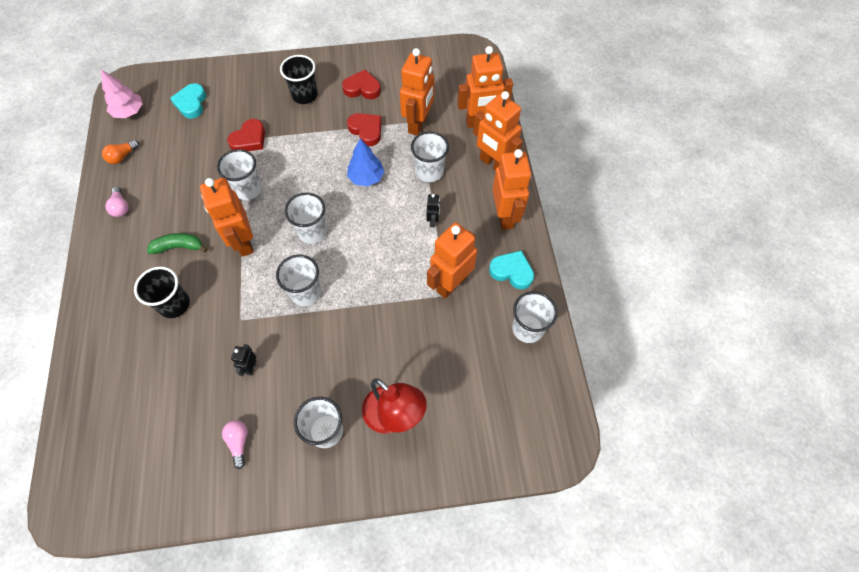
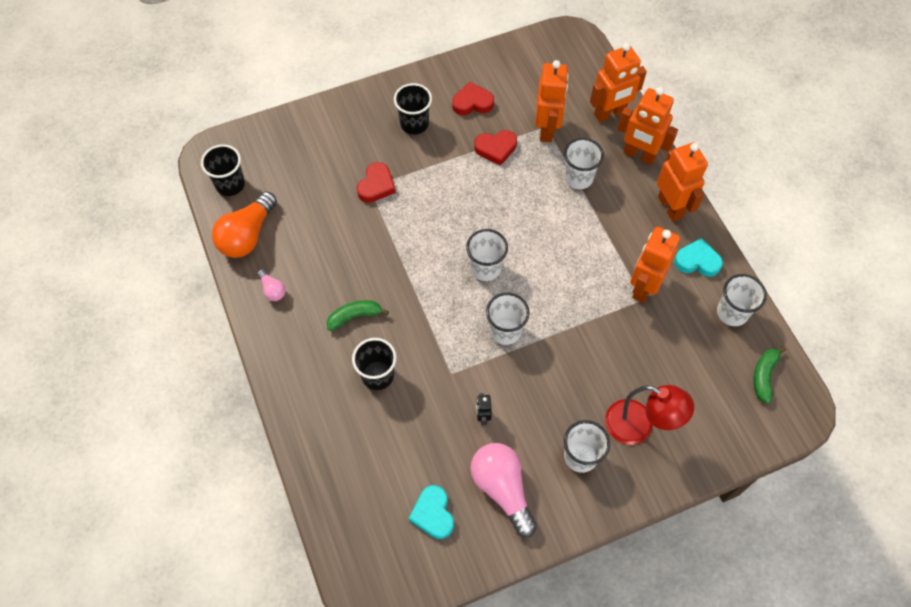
camera: 15 degrees left, 0 degrees up
(122, 156) = (247, 235): orange light bulb -> orange light bulb, size x2.07
(129, 112) = (230, 184): pink tree -> black cup
(191, 103) = (295, 159): turquoise heart -> turquoise heart (433, 514)
(239, 442) = (502, 489): pink light bulb -> pink light bulb, size x2.07
(243, 242) = (419, 295): orange robot -> none
(248, 189) = (399, 239): white cup -> none
(366, 131) = (496, 148): red heart -> red heart turned 135 degrees clockwise
(366, 177) = (516, 199): blue tree -> none
(433, 221) = (601, 228): black robot -> none
(537, 398) = (764, 376): none -> green banana

